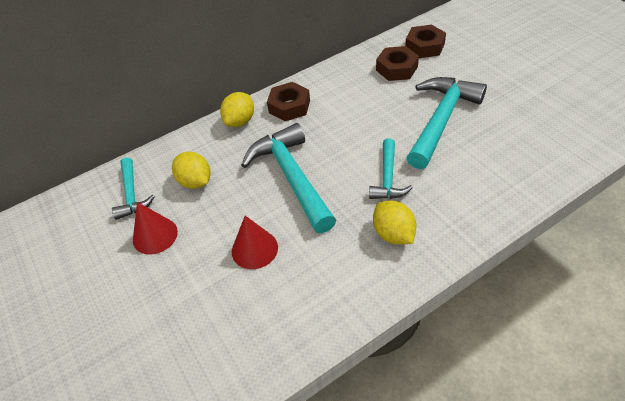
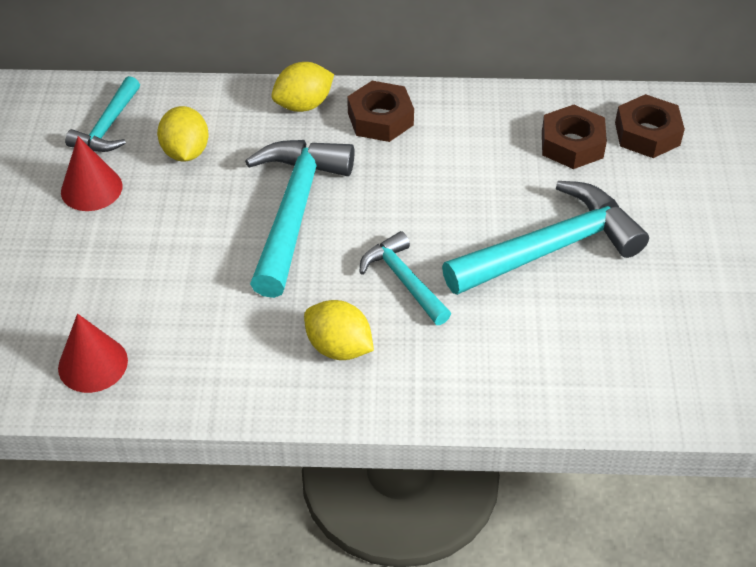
camera: 30 degrees right, 0 degrees up
(254, 249) = (176, 268): red cone -> red cone (93, 364)
(388, 178) = (403, 280): turquoise hammer -> turquoise hammer turned 105 degrees clockwise
(393, 234) = (339, 347): yellow lemon -> yellow lemon turned 60 degrees counterclockwise

